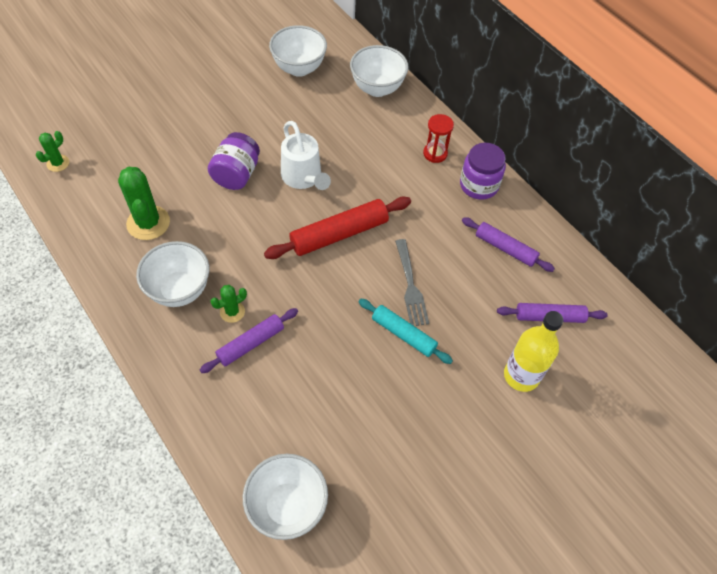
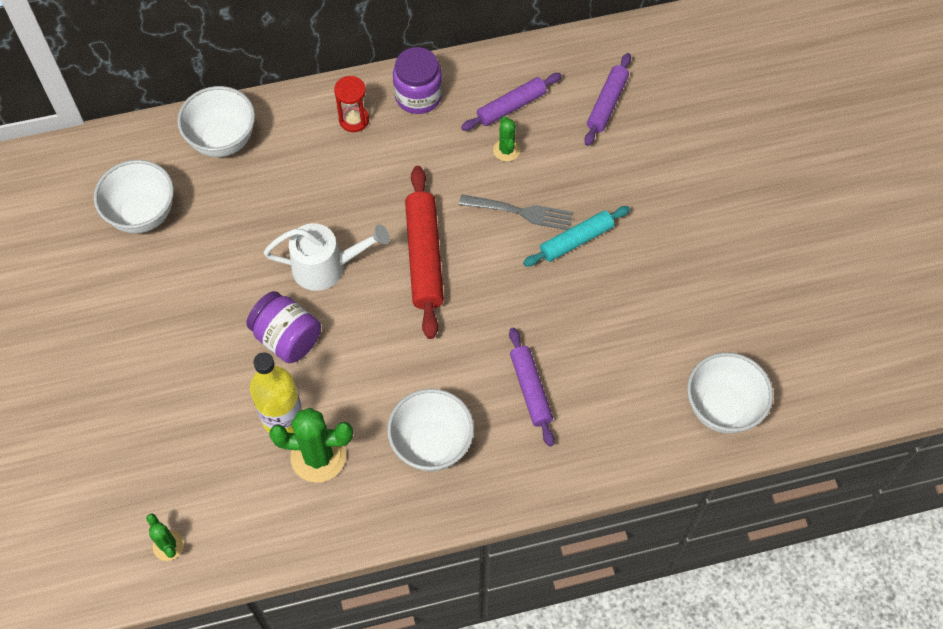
camera: 65 degrees left, 5 degrees up
(232, 312) = (483, 397): green cactus -> green cactus (506, 150)
(521, 375) = (661, 156): yellow bottle -> yellow bottle (282, 417)

